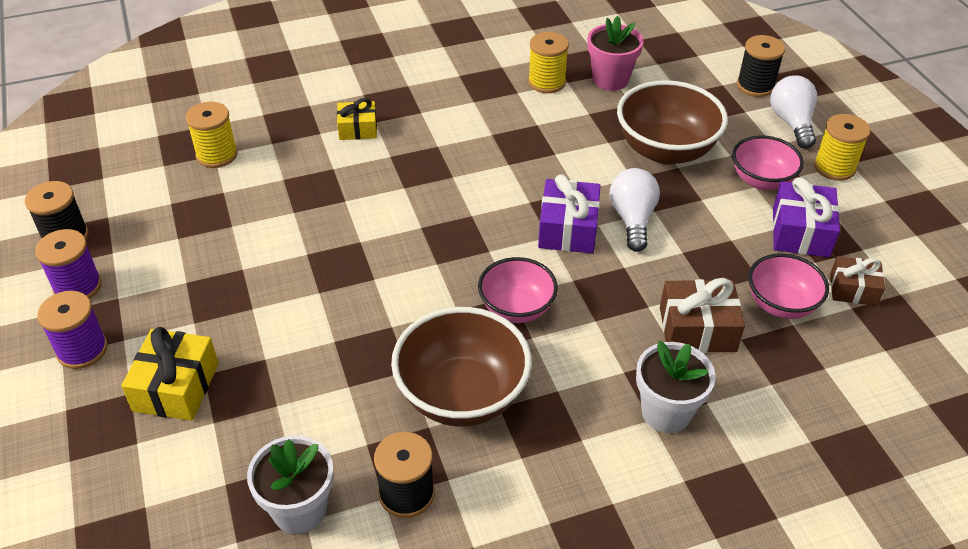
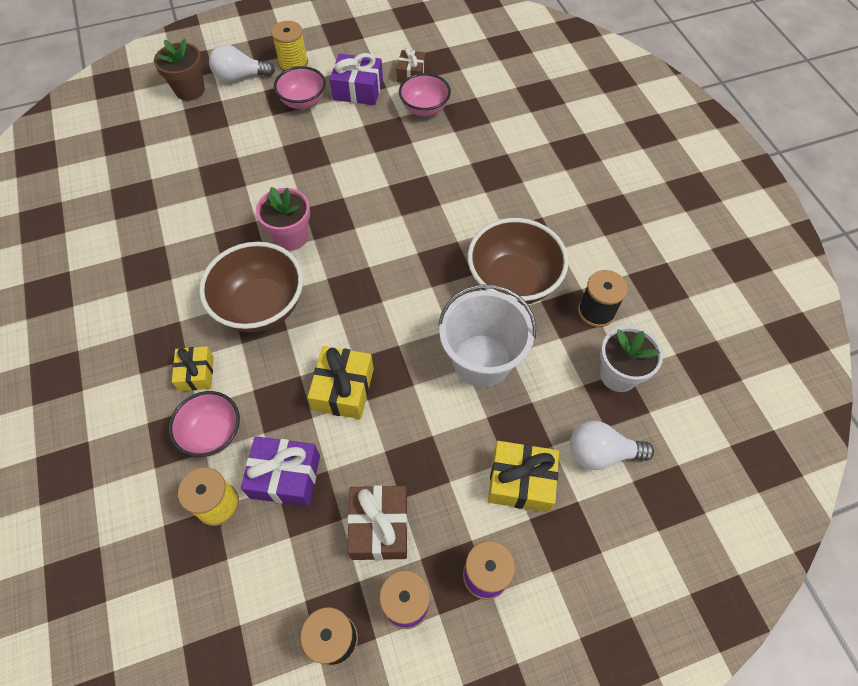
camera: 90 degrees left, 15 degrees up
(322, 234) = (343, 389): none -> yellow gift
(342, 357) = (482, 360): none -> white bucket
(516, 308) = (430, 249): pink bowl -> pink bowl (213, 433)
(546, 82) = (154, 223): yellow spool -> none
(568, 229) = (347, 215): purple gift -> purple gift (285, 476)
(610, 79) = (160, 178): pink flower pot -> pink flower pot (291, 237)
(632, 219) = (339, 176): white light bulb -> white light bulb (601, 453)
(665, 150) = (262, 151): brown bowl -> brown bowl (261, 306)
(666, 412) = (516, 173): white flower pot -> none
(697, 329) = (447, 151): brown gift -> brown gift (379, 527)
(755, 86) = (190, 90): black spool -> brown flower pot

